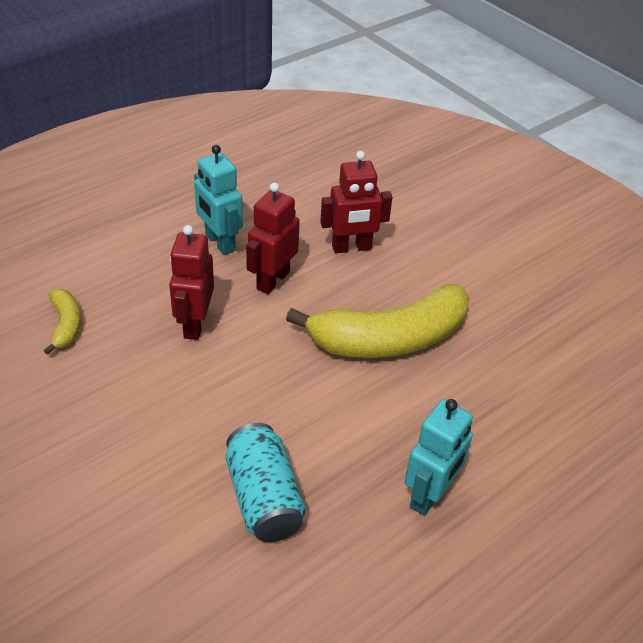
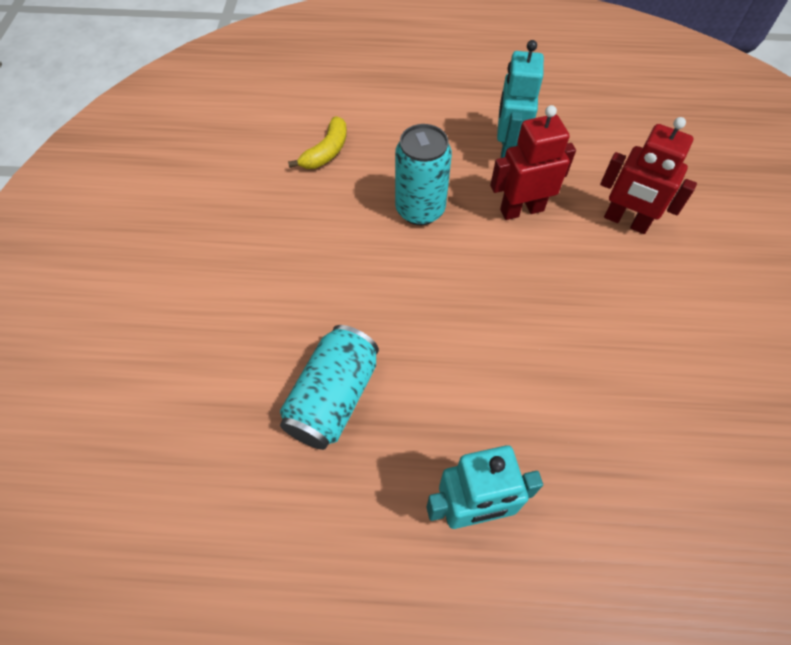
camera: 45 degrees right, 15 degrees up
(194, 324) = (420, 210): red robot -> turquoise can
(389, 339) = (579, 332): yellow banana -> none

